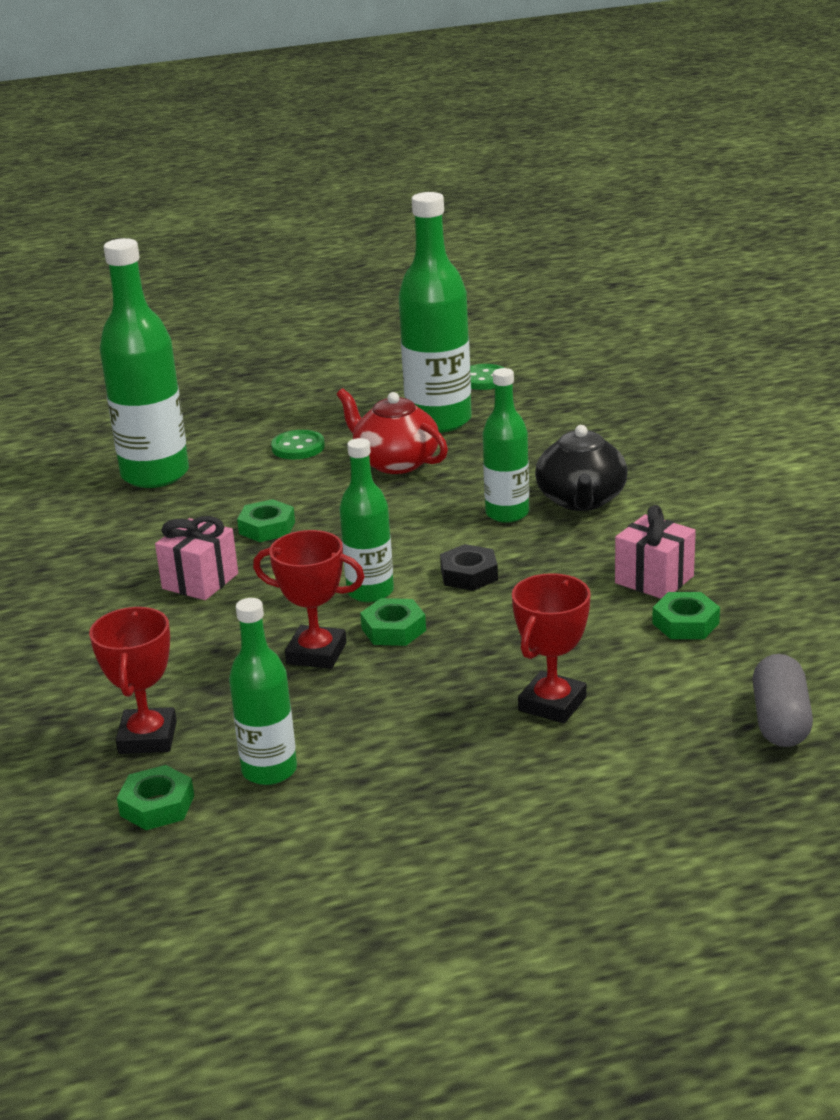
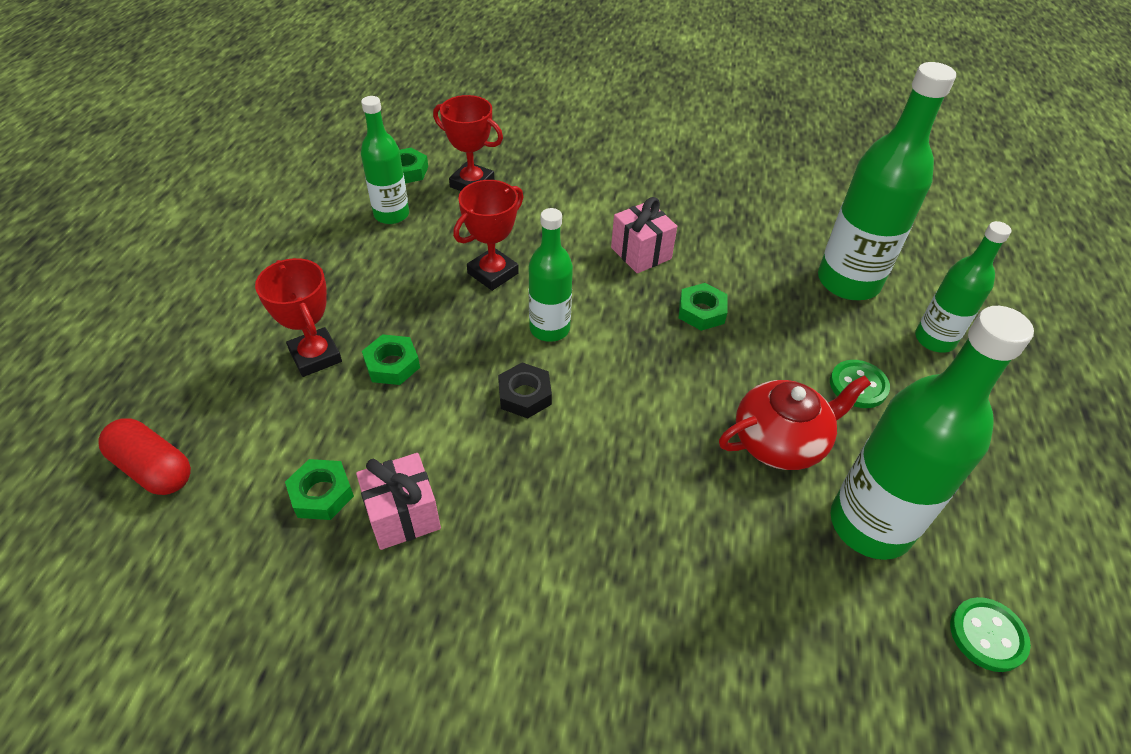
camera: 115 degrees right, 20 degrees up
(393, 629) = (486, 320): green nut -> green nut (392, 364)
(507, 513) = (610, 474): green bottle -> green bottle (934, 339)
(581, 500) = (593, 549): black teapot -> none
(780, 721) = (153, 469): grey capsule -> red capsule

